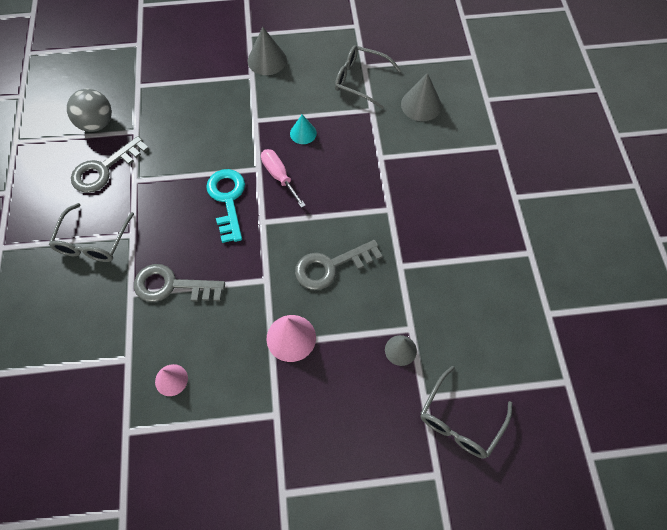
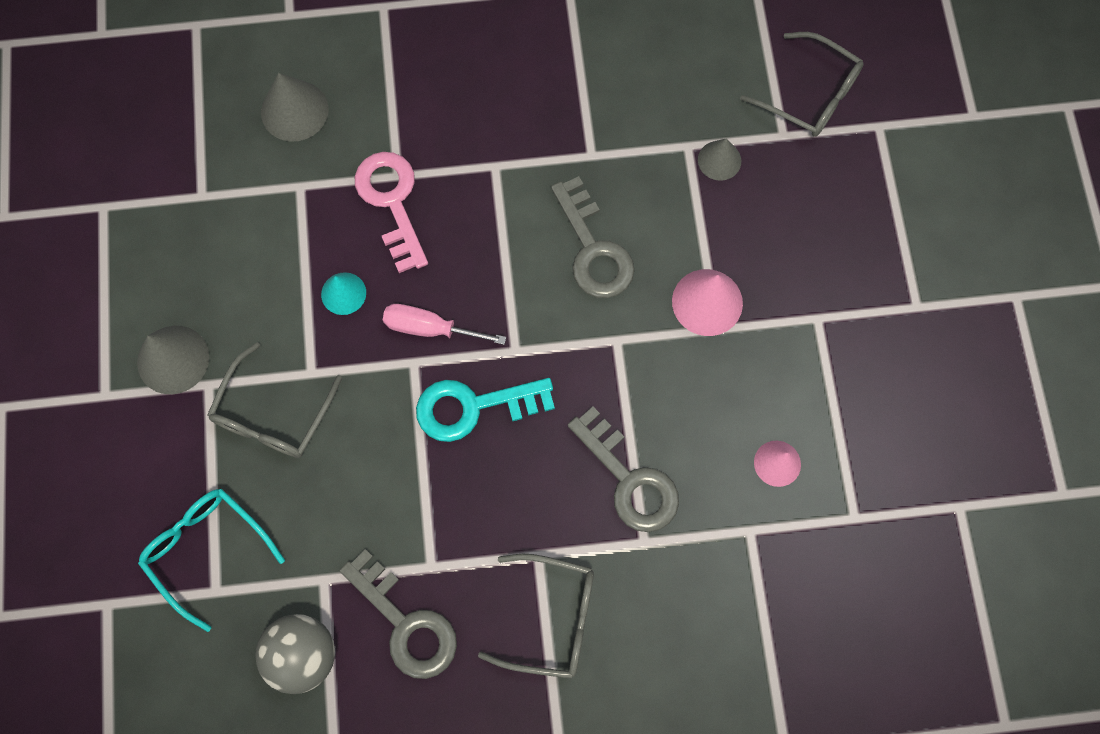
camera: 90 degrees left, 10 degrees up
(159, 80) = (207, 551): none -> turquoise glasses
(172, 286) = (629, 479): grey key -> grey key turned 45 degrees counterclockwise
(279, 176) = (430, 328): pink screwdriver -> pink screwdriver turned 45 degrees clockwise
(360, 80) = (234, 202): grey glasses -> grey glasses (273, 414)
(362, 155) = (392, 202): none -> pink key

